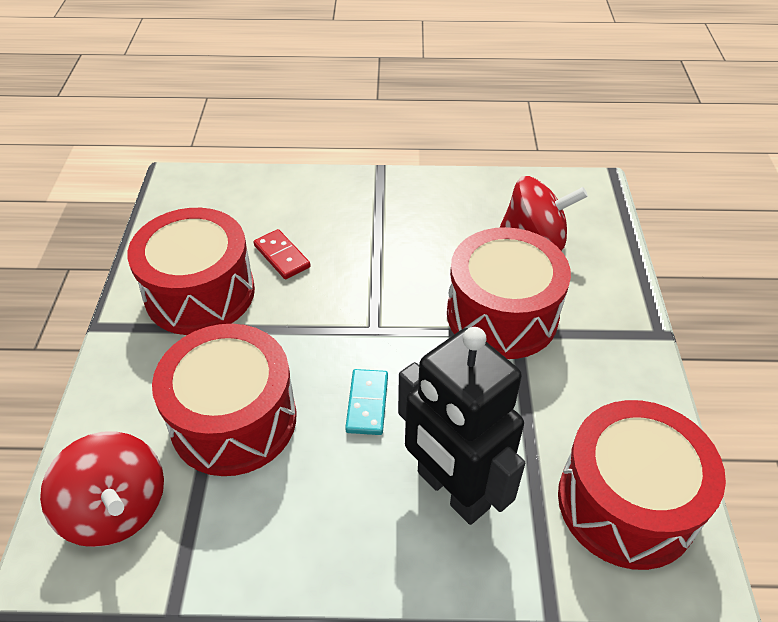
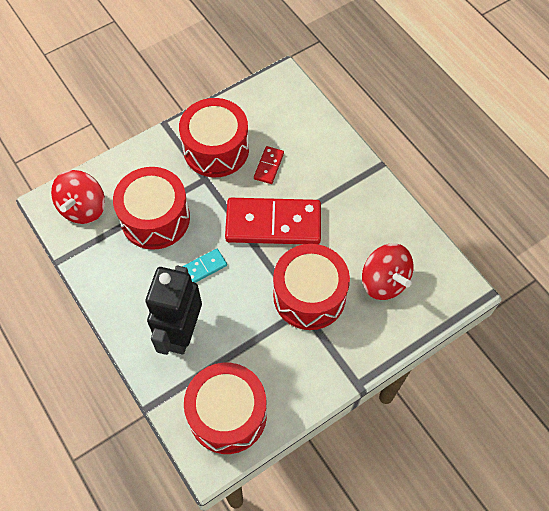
camera: 55 degrees right, 15 degrees up
(368, 295) = (273, 223): none -> red domino

